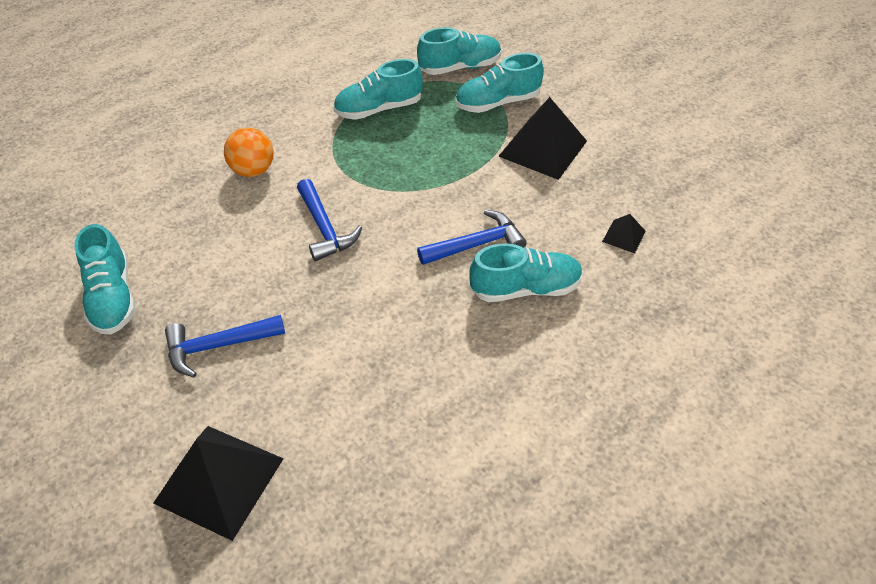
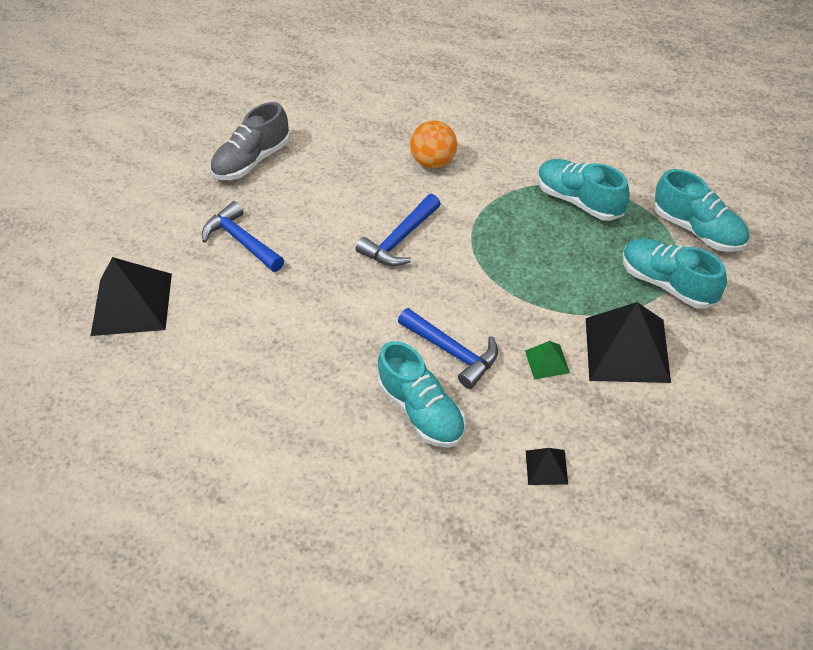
camera: 65 degrees right, 0 degrees up
(113, 297) = (252, 161): turquoise shoe -> grey shoe
(525, 194) = (547, 361): none -> green pyramid

